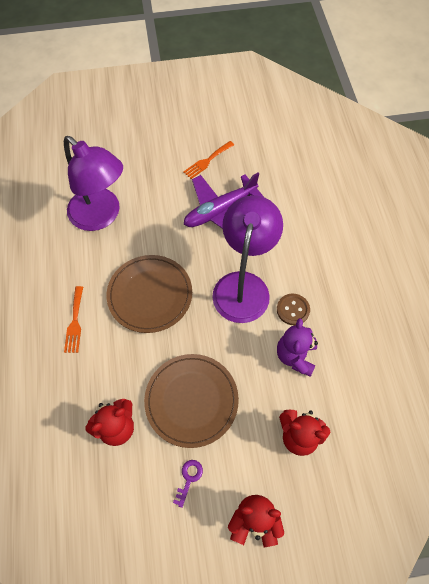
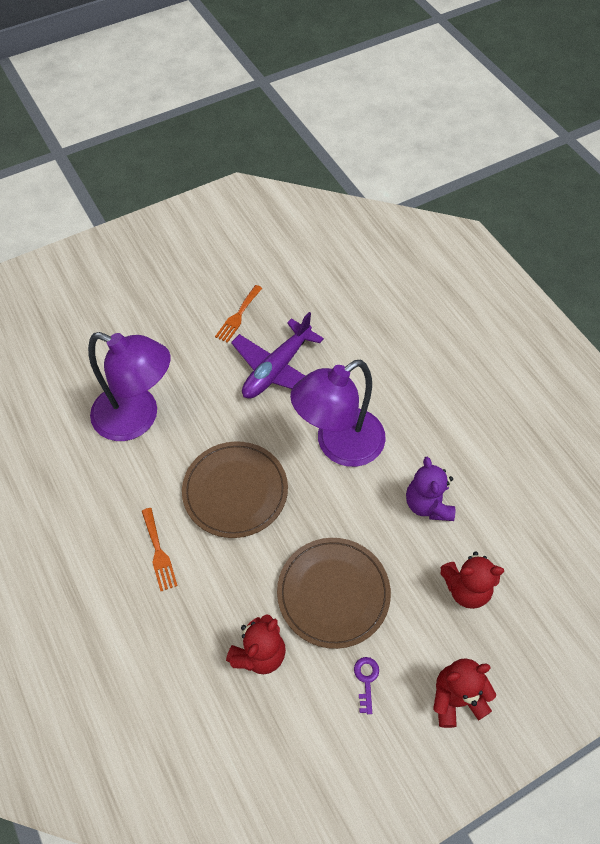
camera: 20 degrees left, 5 degrees down
(243, 285) = (339, 445): purple lamp -> purple lamp turned 120 degrees counterclockwise
(293, 310) = (404, 454): brown button -> none

